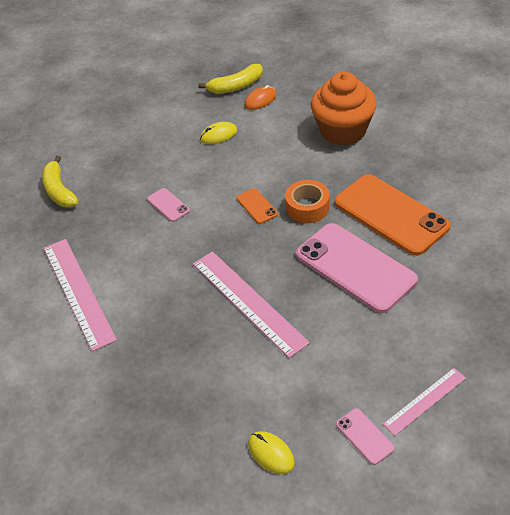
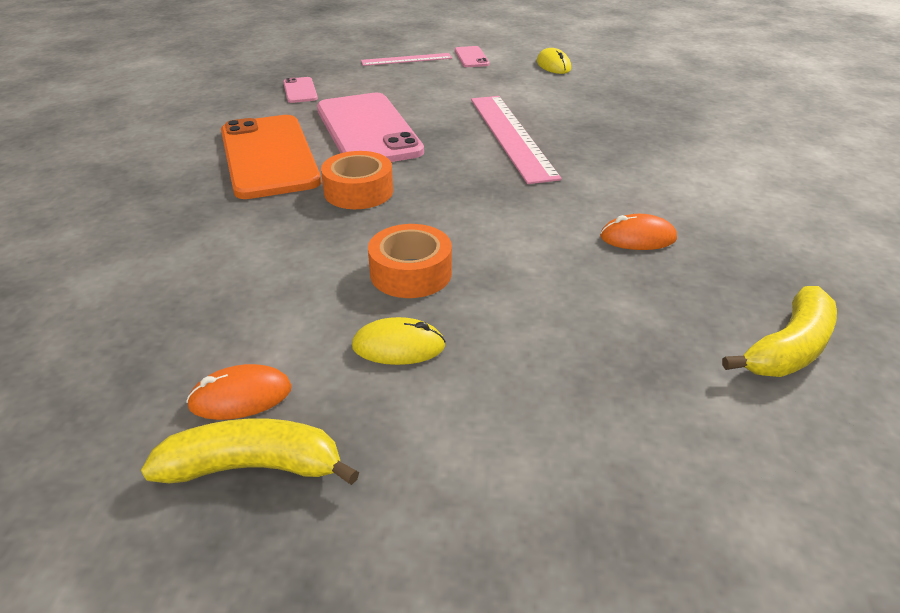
camera: 160 degrees left, 10 degrees down
(59, 190) = (789, 349): yellow banana -> yellow banana turned 45 degrees clockwise
(78, 292) = (737, 195): pink ruler -> none
(134, 231) = (638, 238): none -> orange mouse
(168, 205) = (566, 256): pink phone -> pink phone (300, 90)
(237, 167) = (411, 273): none -> orange tape
(257, 206) = (426, 213): orange phone -> none
(343, 130) = (178, 270): orange cupcake -> none

